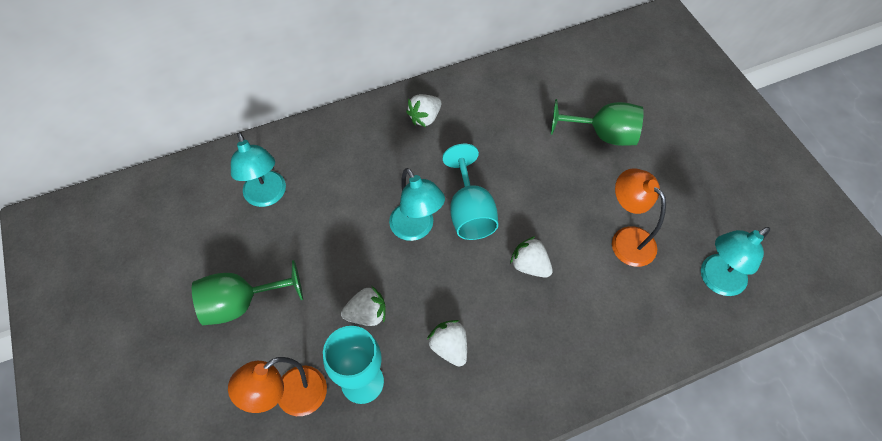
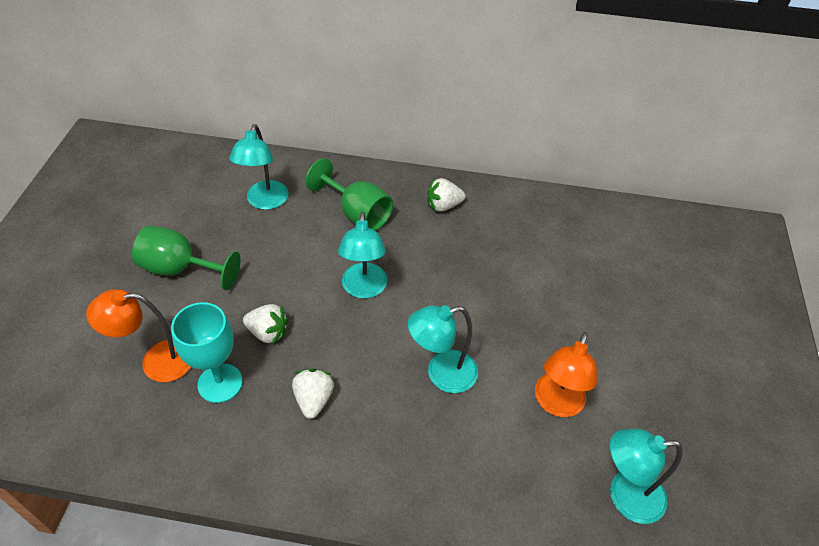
camera: 30 degrees right, 10 degrees down
(470, 212) = (422, 300): turquoise goblet -> none
(530, 265) = (441, 374): white strawberry -> turquoise lamp
(603, 135) = (604, 301): green goblet -> green goblet (357, 213)
(626, 239) = (556, 404): orange lamp -> orange lamp turned 150 degrees counterclockwise

